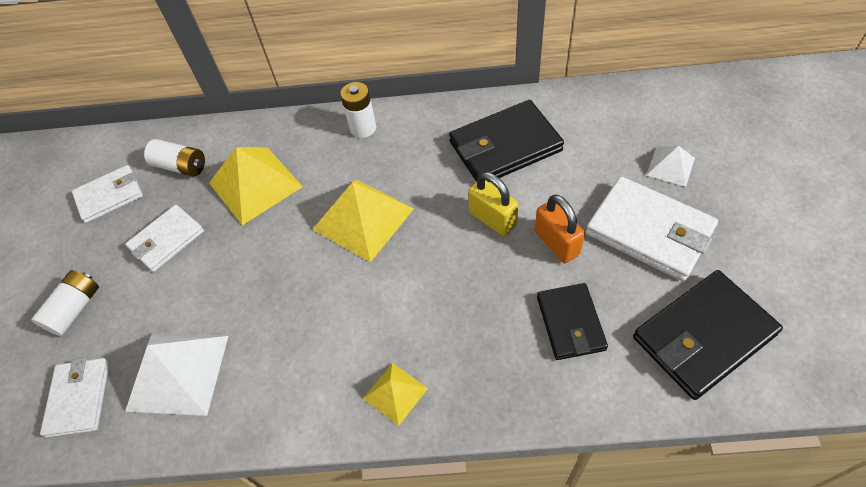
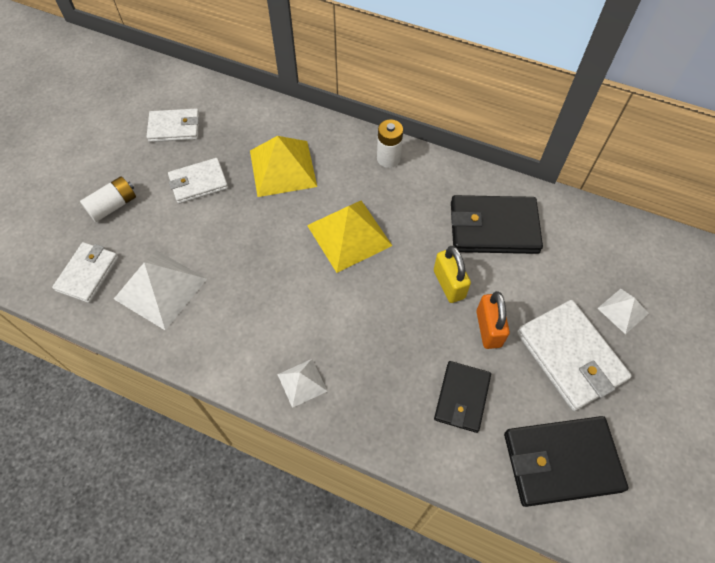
camera: 20 degrees right, 5 degrees up
(181, 166) = (235, 127): white battery -> none
(395, 393) = (302, 382): yellow pyramid -> white pyramid

